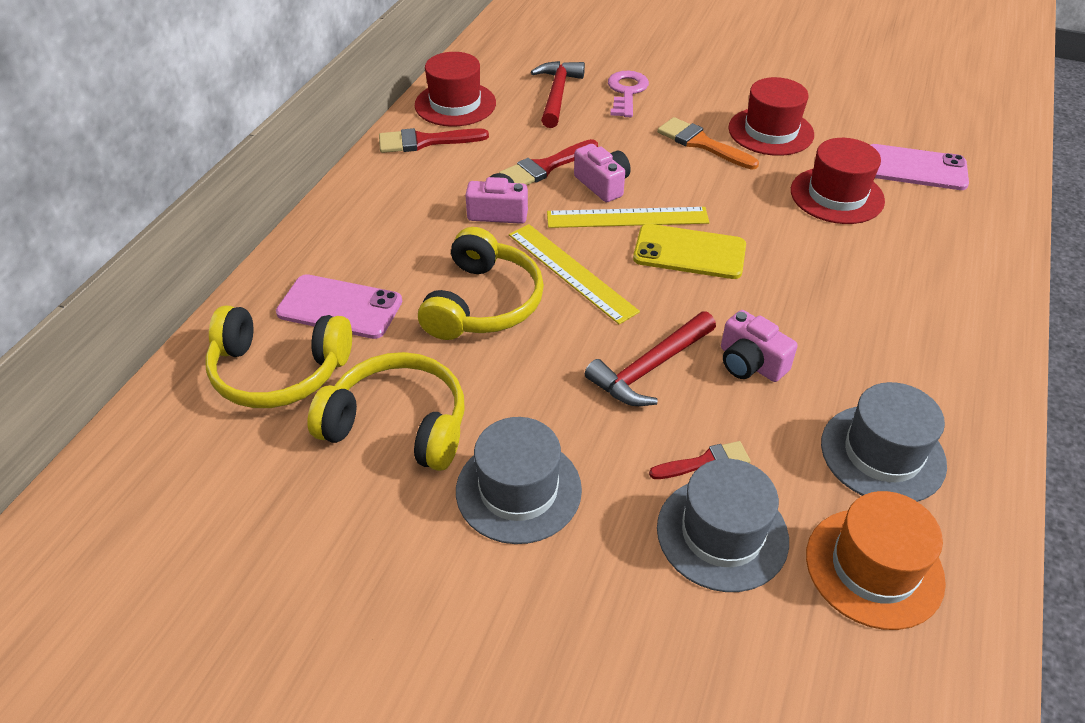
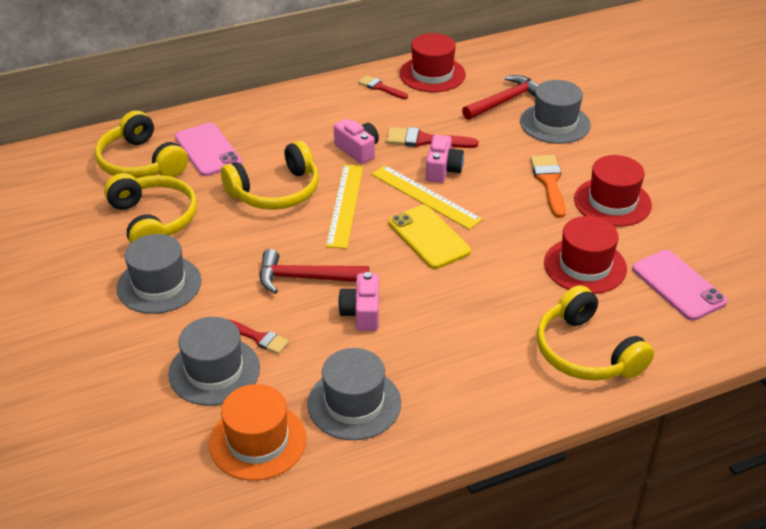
camera: 45 degrees right, 5 degrees down
(425, 141) = (380, 87): red brush -> red brush, size x0.65
(626, 92) = (555, 123): pink key -> grey hat
(951, 265) = (586, 352): none -> yellow headphones

